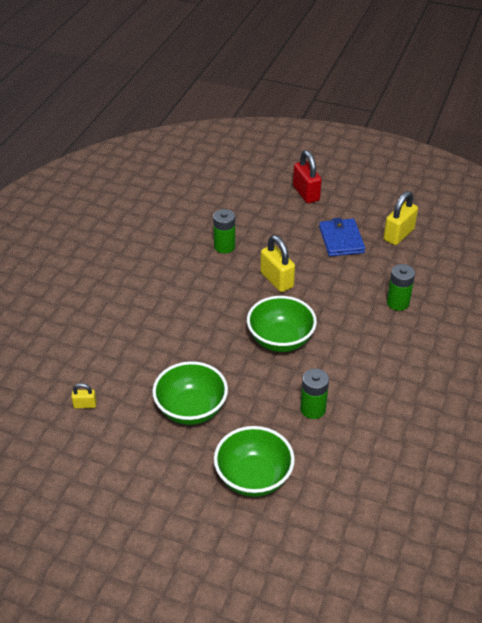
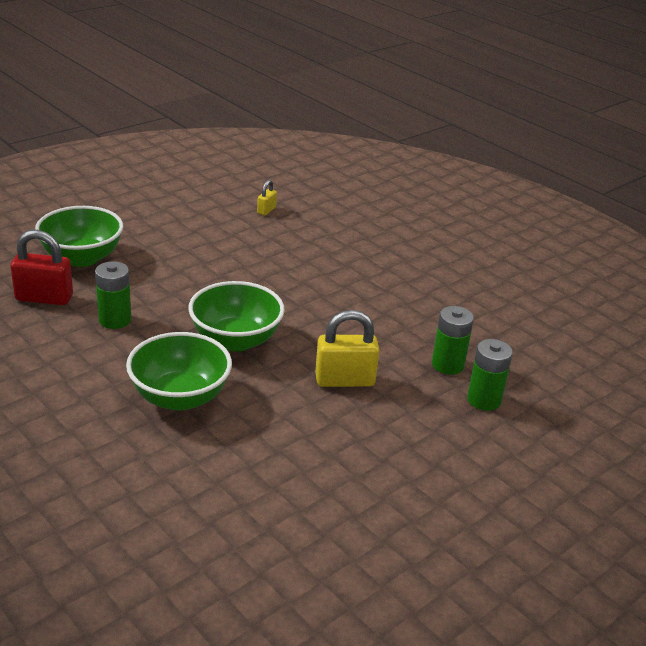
camera: 115 degrees right, 10 degrees down
(191, 410) = (199, 255): green bowl -> green bowl (180, 397)
(306, 193) = (537, 497): red padlock -> red padlock (44, 298)
(341, 240) = (387, 479): blue wallet -> none
(398, 235) = (353, 555): yellow padlock -> none
(398, 303) = (203, 467): green battery -> green battery (484, 400)

